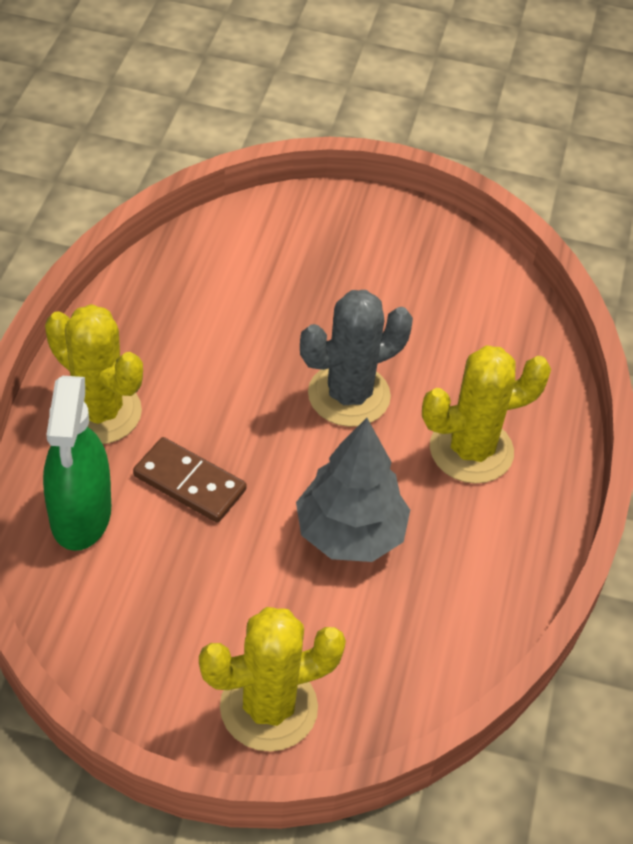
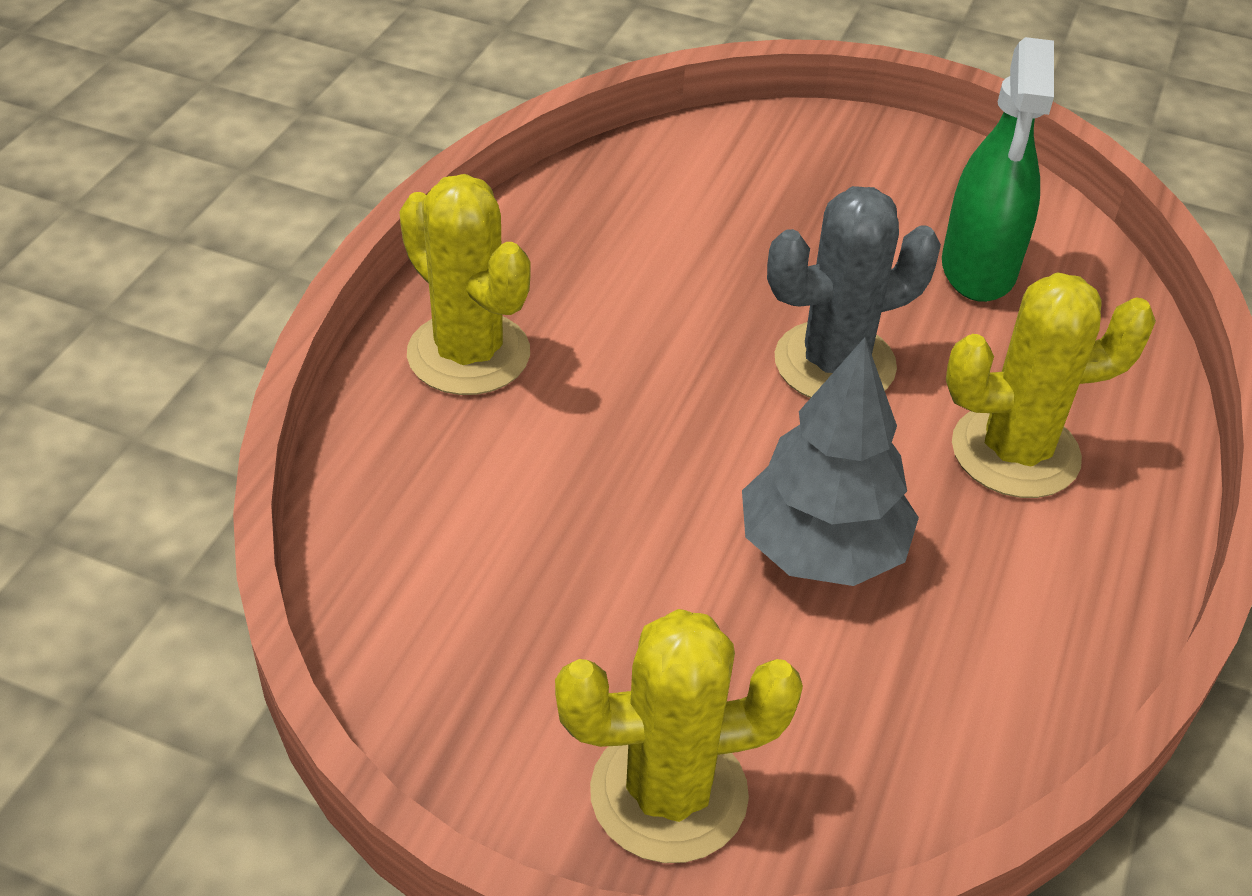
camera: 10 degrees right, 5 degrees down
(81, 515) = (419, 486): green spray bottle -> green spray bottle (978, 268)
(189, 483) = (586, 458): brown domino -> none

